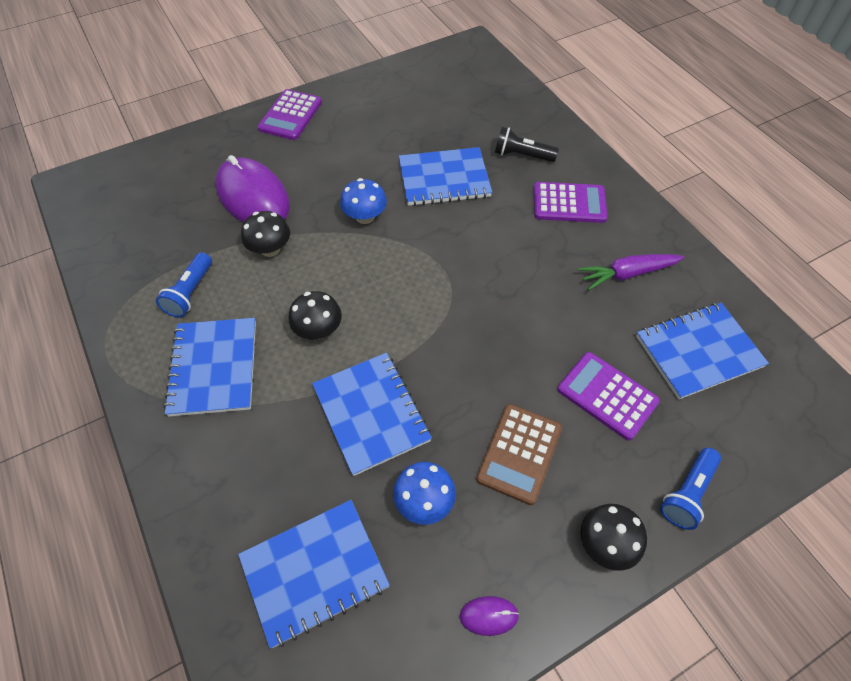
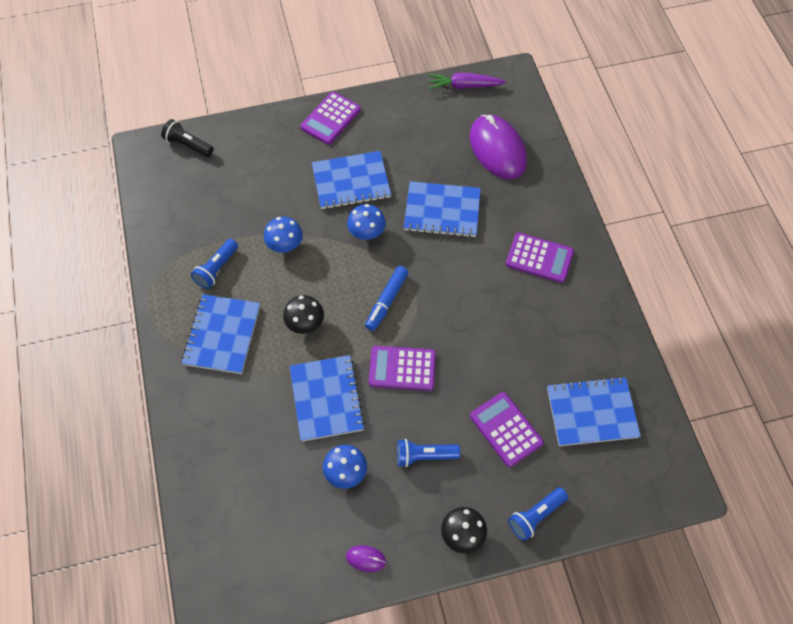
camera: 15 degrees right, 5 degrees up
(253, 196) = (282, 193): purple mouse -> purple mouse (497, 149)
(270, 249) = (285, 245): black mushroom -> blue mushroom
(314, 571) = (259, 499): blue notebook -> blue notebook (351, 182)
(411, 284) = (386, 301): none -> blue marker
(455, 355) = (402, 368): none -> purple calculator
(519, 453) = (424, 456): brown calculator -> blue flashlight
(522, 155) = (516, 202): black flashlight -> black flashlight (188, 145)
(627, 274) = (562, 334): purple carrot -> purple carrot (464, 86)

